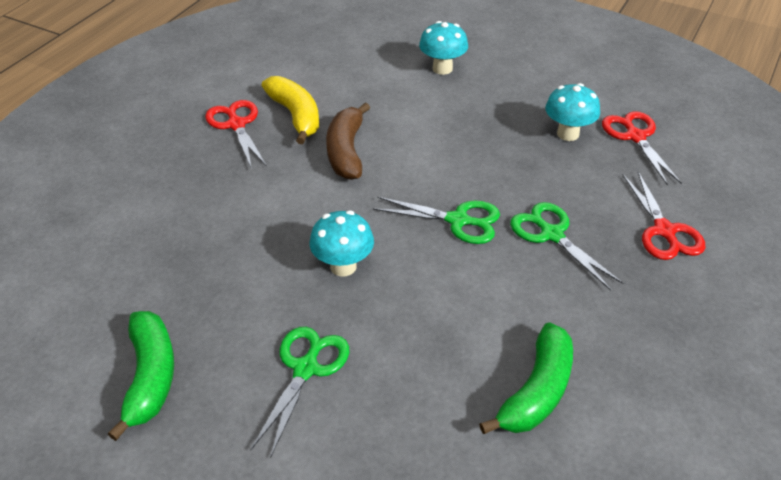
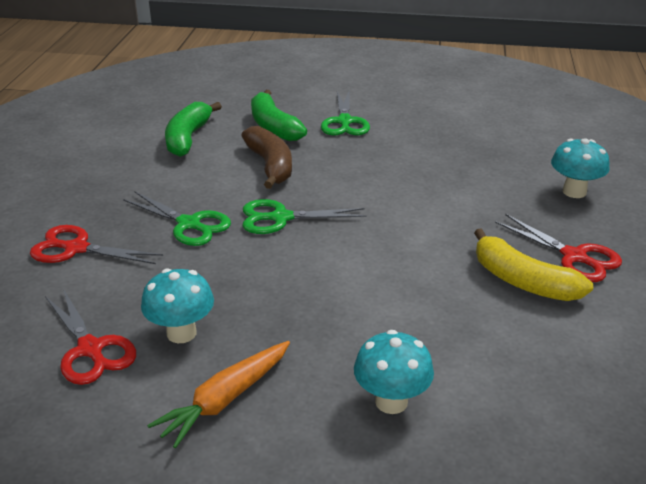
camera: 160 degrees right, 10 degrees down
(150, 377) = (435, 103): green banana -> green banana (273, 126)
(343, 266) = (360, 170): turquoise mushroom -> turquoise mushroom (574, 192)
(346, 151) = (431, 255): brown banana -> brown banana (270, 166)
(543, 89) = (225, 400): none -> orange carrot
(664, 231) = (76, 248): red scissors -> red scissors turned 45 degrees counterclockwise

